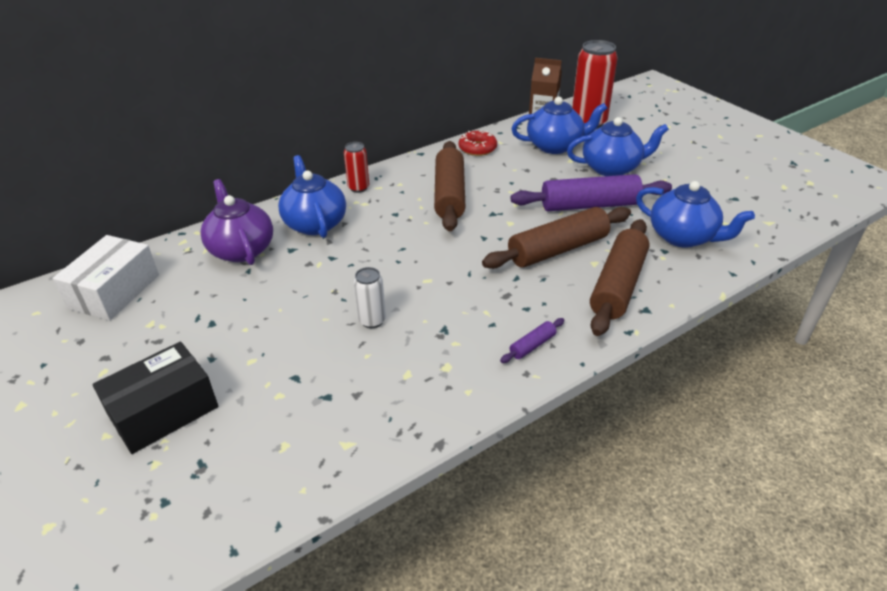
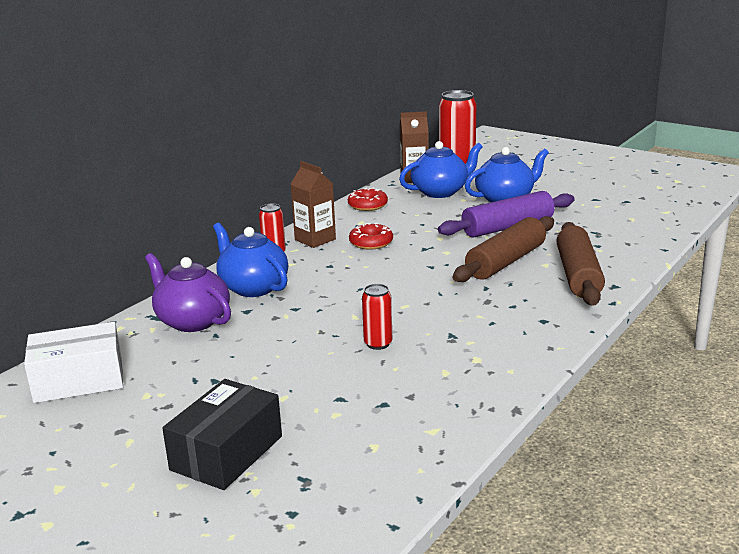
camera: 20 degrees left, 15 degrees down
(114, 291) = (79, 380): white box -> white box turned 75 degrees clockwise
(372, 320) = (378, 344): white can -> red can
(404, 179) = (315, 239): none -> brown carton
(449, 194) = (371, 242): brown rolling pin -> red donut
(532, 345) = (539, 329): purple rolling pin -> none
(683, 237) = (605, 233): blue teapot -> none

